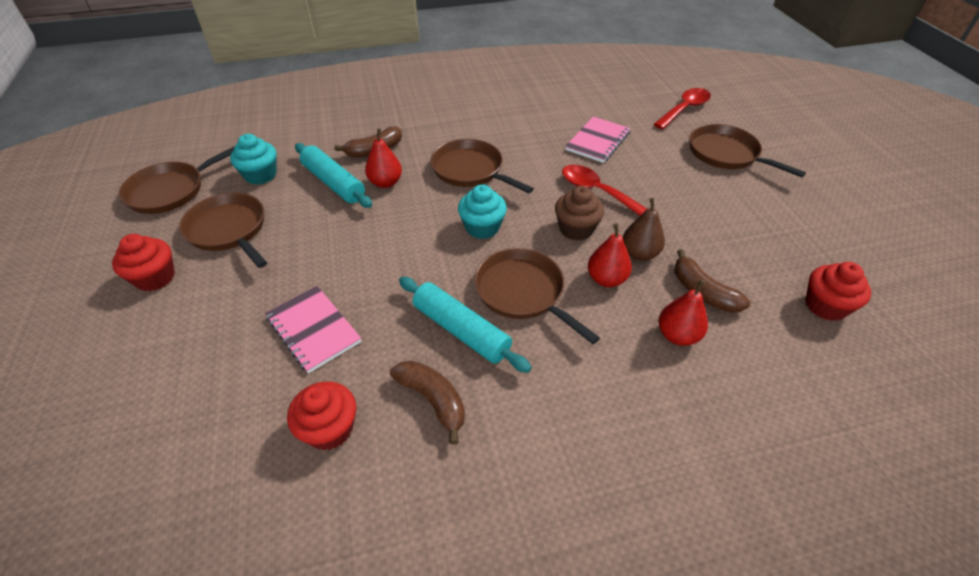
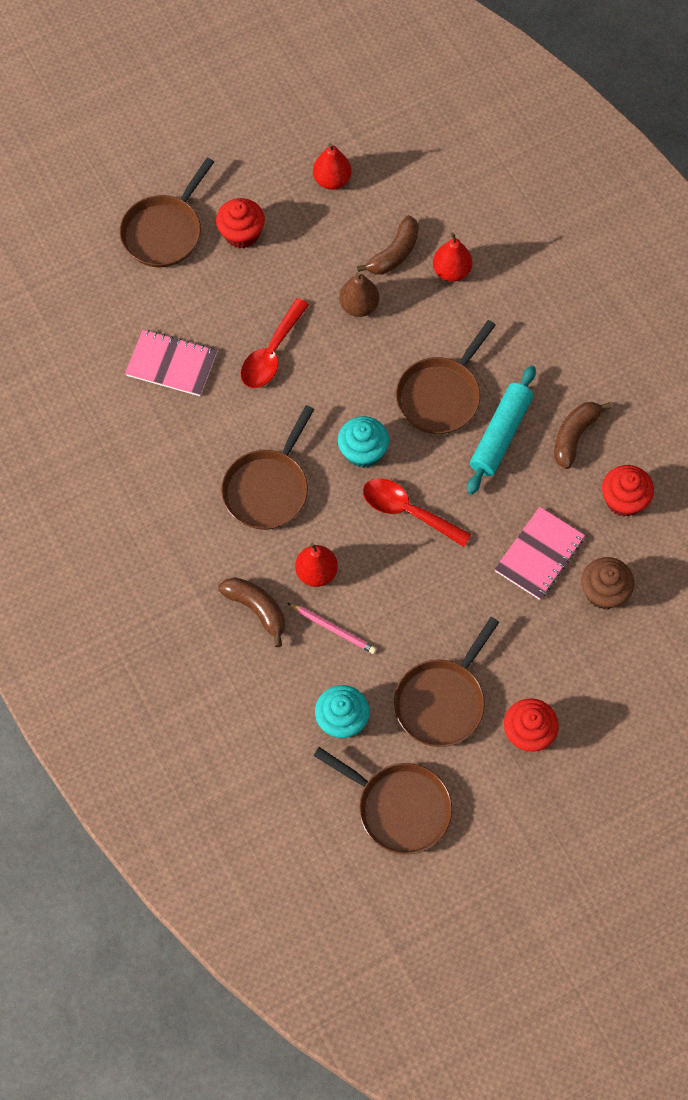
camera: 105 degrees left, 20 degrees up
(333, 183) = (333, 629): turquoise rolling pin -> pink pencil
(576, 229) = (339, 365): brown cupcake -> brown cupcake (603, 592)
(606, 279) = (402, 330): red pear -> red pear (332, 180)
(684, 109) = (72, 275): red spoon -> red spoon (407, 511)
(825, 306) = (382, 164): red cupcake -> red cupcake (241, 234)

